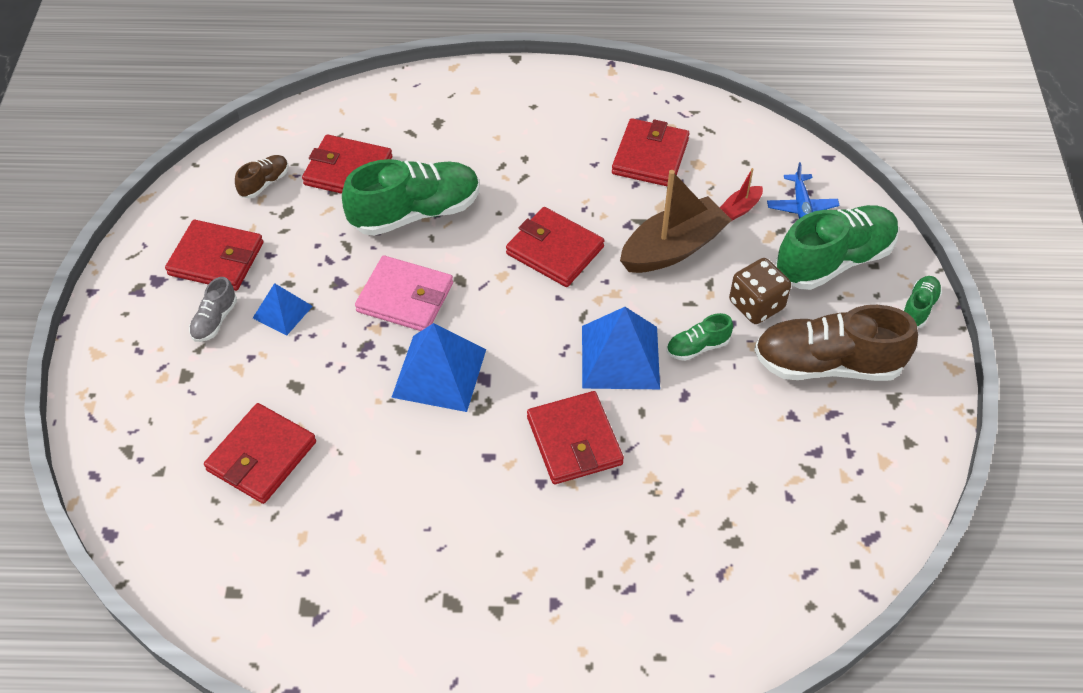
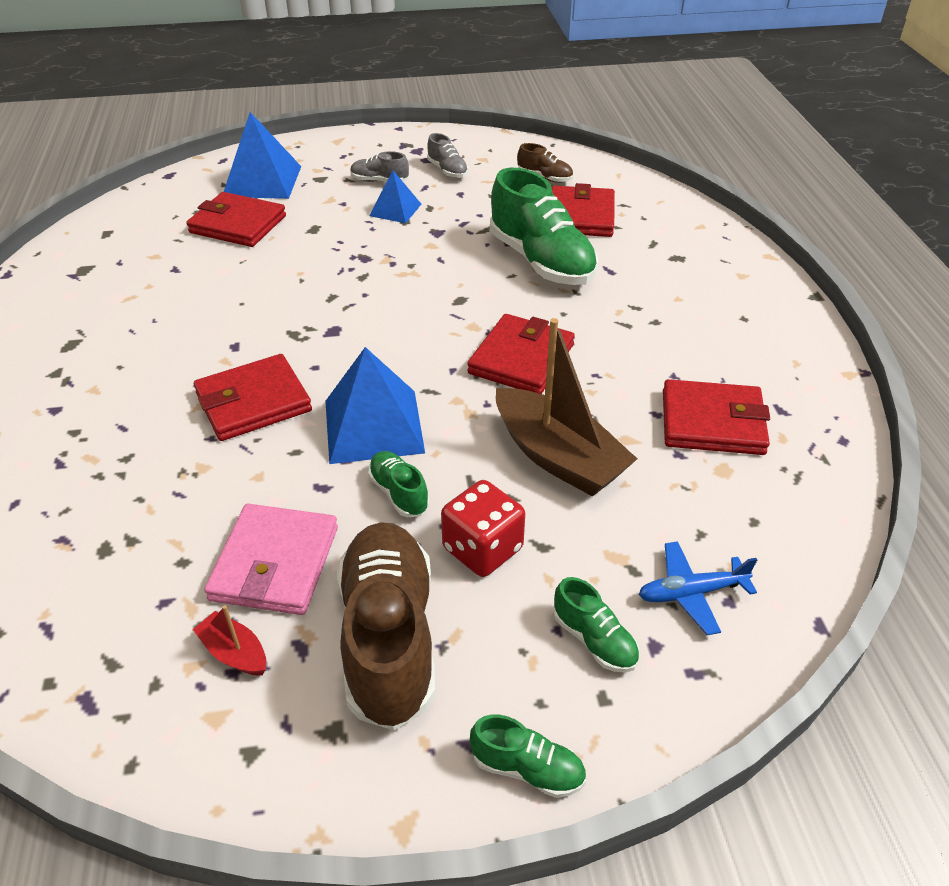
camera: 80 degrees right, 10 degrees down
(216, 259) = (447, 171): red wallet -> grey shoe
(405, 297) = (427, 270): pink wallet -> pink wallet (275, 563)
(439, 373) = (336, 302): blue pyramid -> blue pyramid (262, 181)
(740, 208) = (657, 520): red boat -> red boat (234, 652)
(756, 305) = (482, 549): brown dice -> red dice
(834, 261) = (594, 640): green shoe -> green shoe, size x0.46

